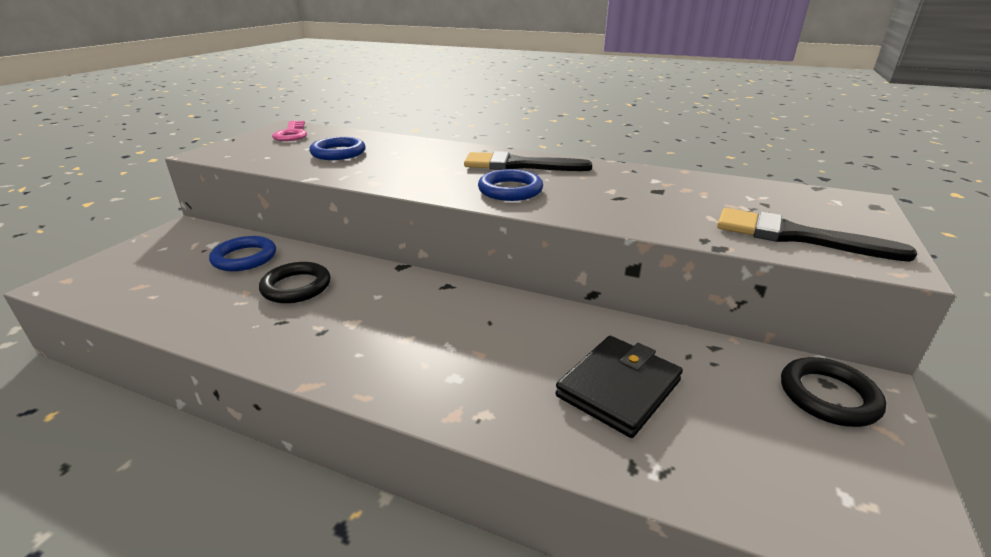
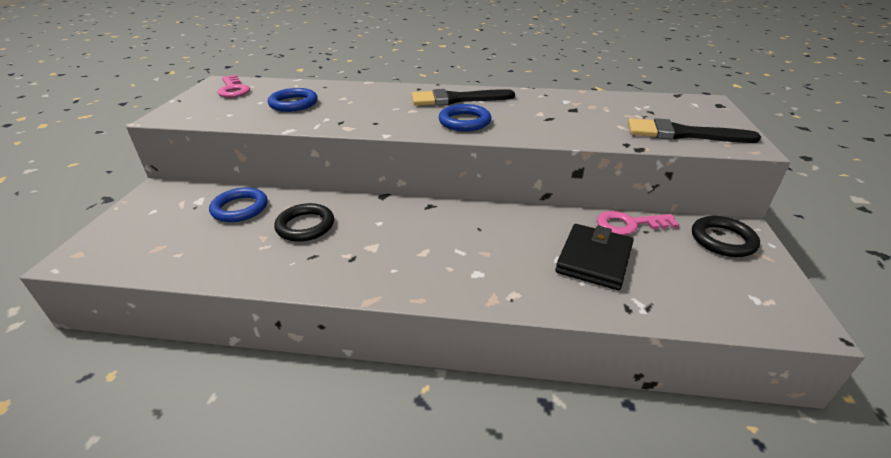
camera: 15 degrees left, 5 degrees up
(693, 350) = (629, 224): none -> pink key

